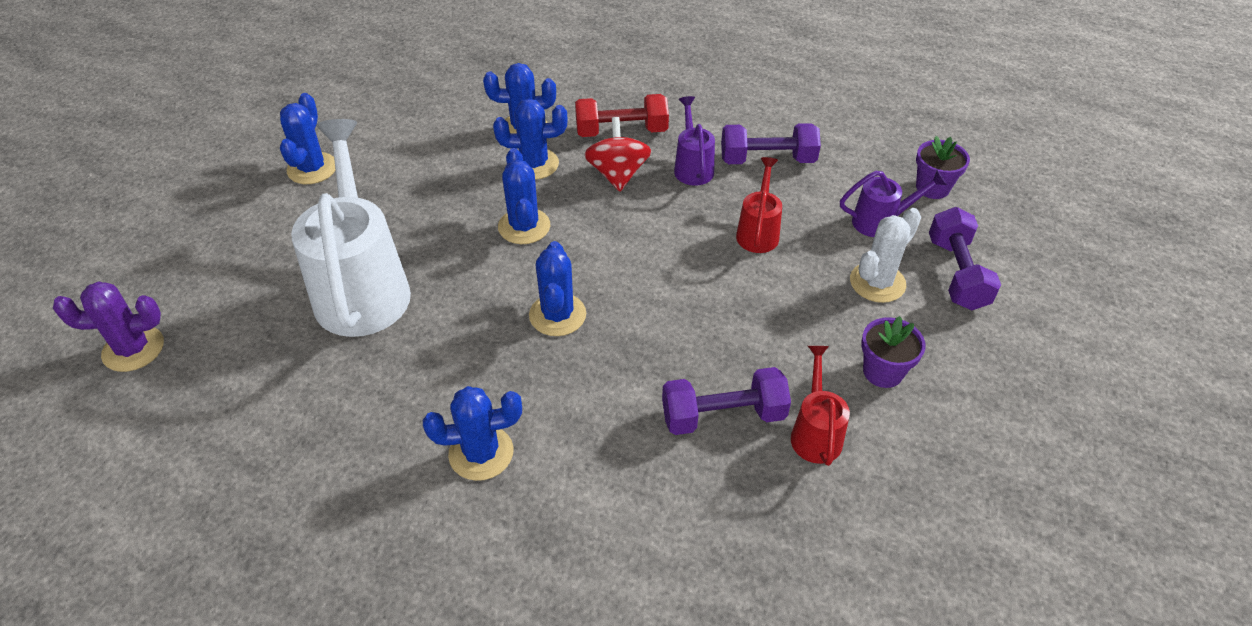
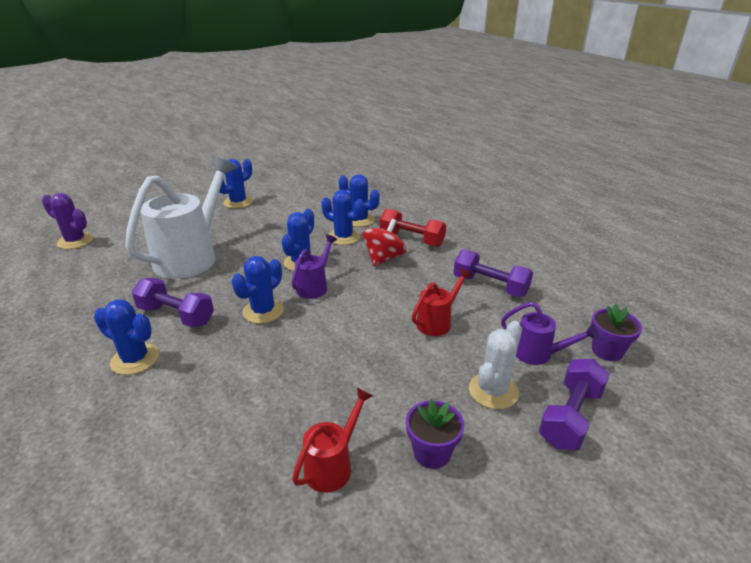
camera: 35 degrees right, 15 degrees down
(692, 167) = (434, 271): purple watering can -> purple watering can (314, 286)
(723, 416) = (285, 416): purple dumbbell -> purple dumbbell (176, 315)
(877, 282) = (493, 391): white cactus -> white cactus turned 45 degrees counterclockwise

